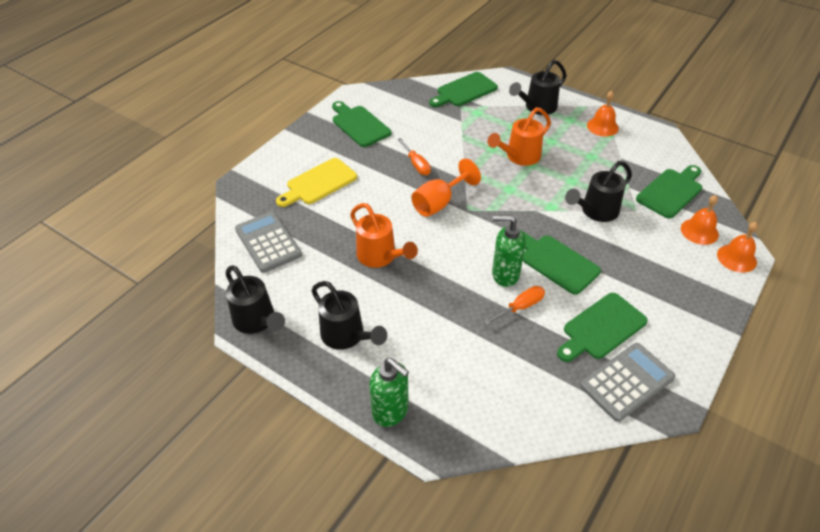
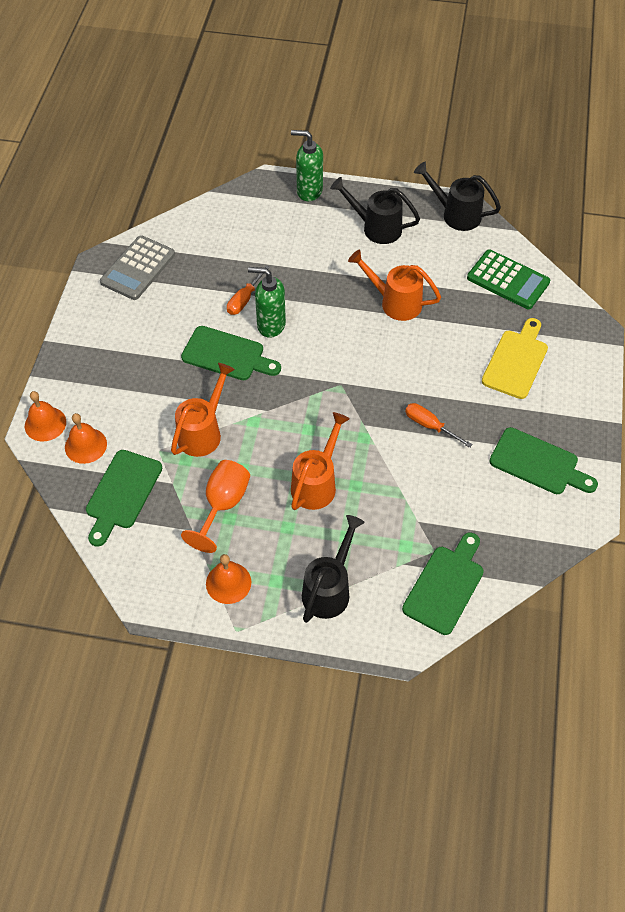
camera: 155 degrees right, 10 degrees up
(268, 242) = (508, 280): grey calculator -> green calculator
(439, 203) = (374, 382): orange goblet -> orange goblet (223, 505)
(505, 275) = (270, 325): green soap dispenser -> green soap dispenser turned 150 degrees counterclockwise
(596, 211) = (203, 432): black watering can -> orange watering can
(601, 328) = (168, 305): green cutting board -> none

